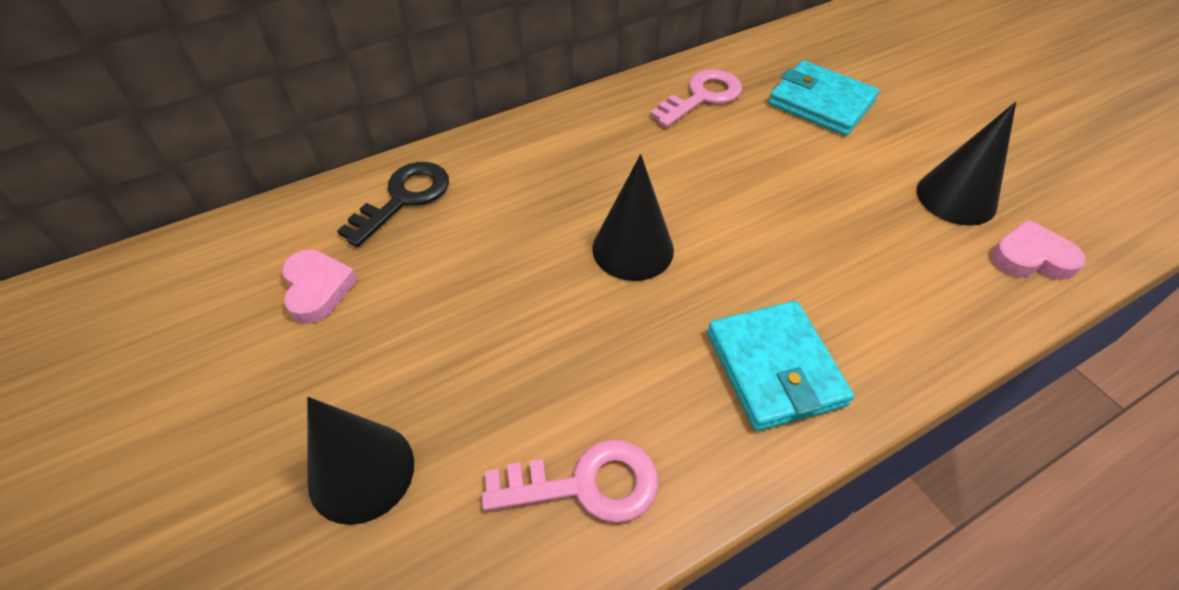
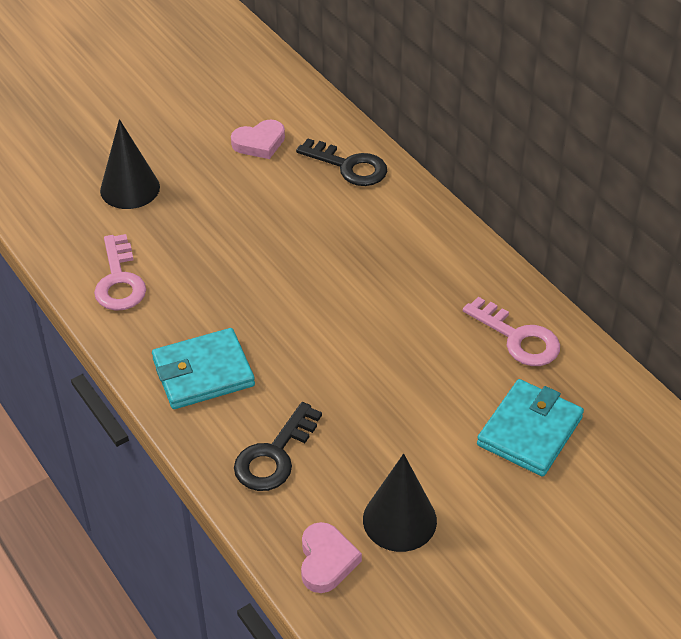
camera: 85 degrees right, 5 degrees down
(633, 249) = (310, 295): black cone -> none
(899, 296) = (274, 455): none -> black key

